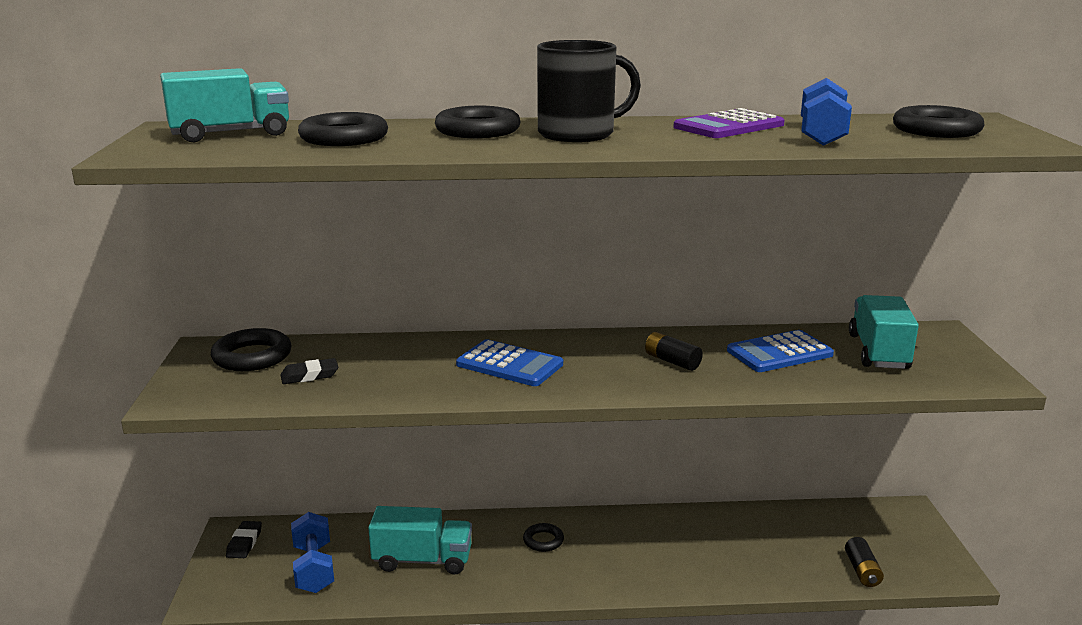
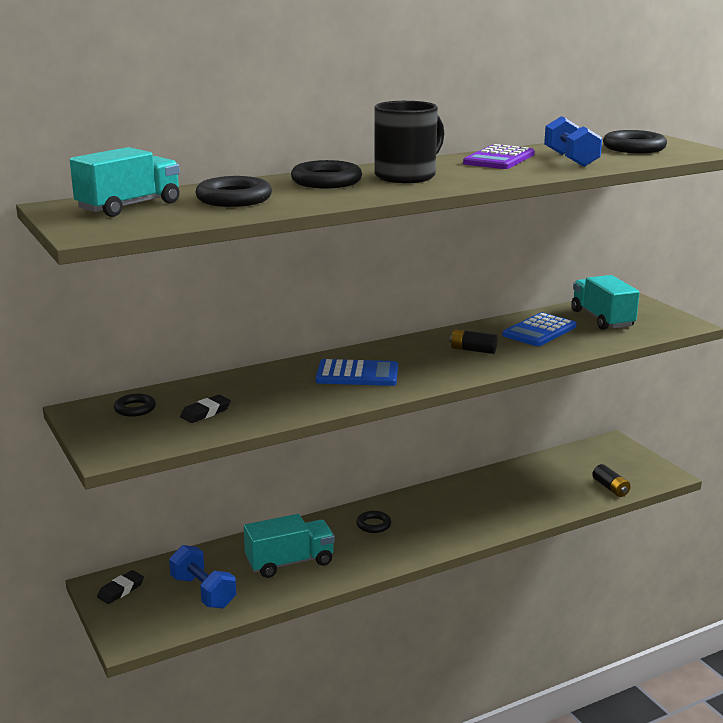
camera: 25 degrees left, 0 degrees up
(244, 543) = (121, 590): black eraser -> black eraser turned 60 degrees clockwise
(252, 356) = (135, 409): black ring -> black ring, size x0.58

